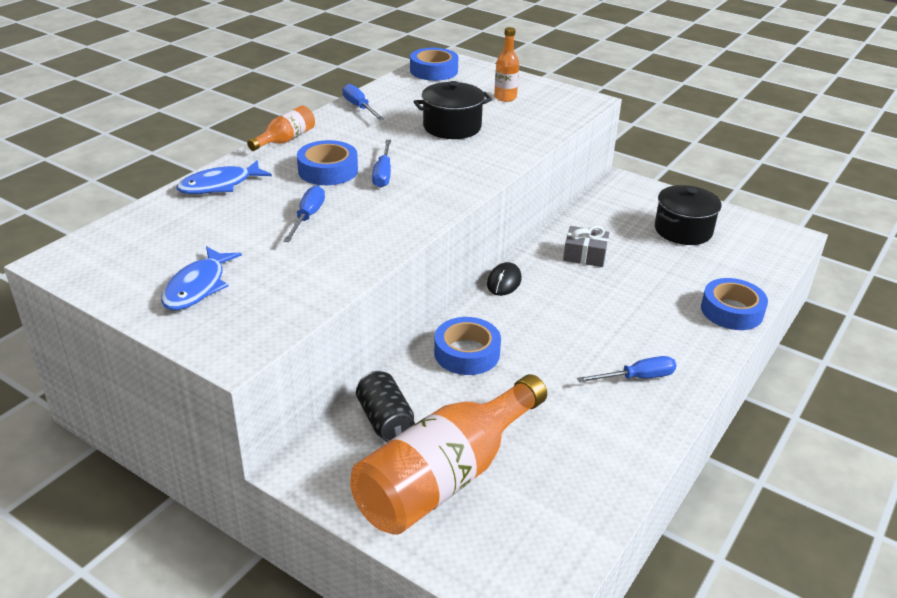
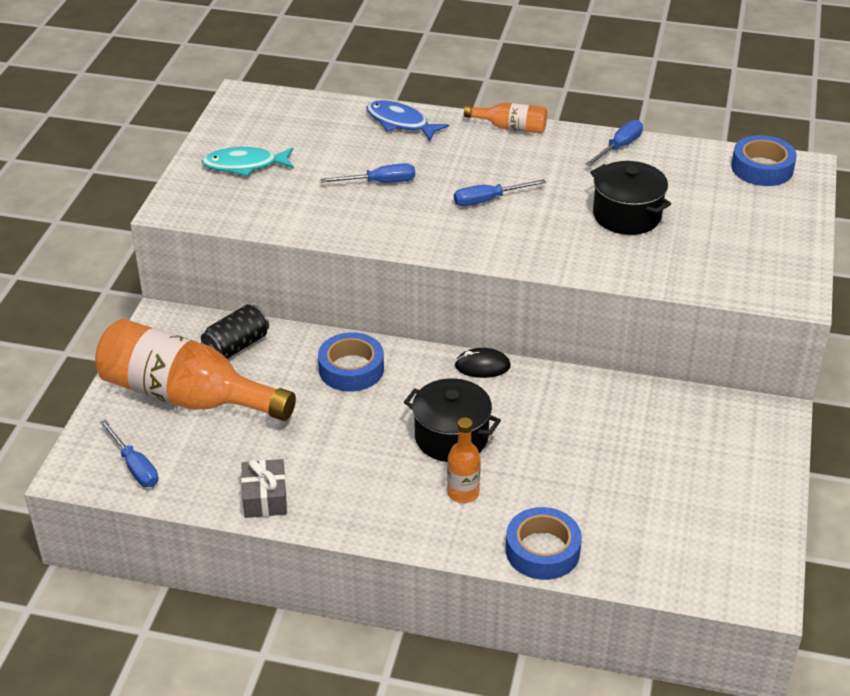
camera: 70 degrees right, 5 degrees up
(197, 287) = (245, 165): blue fish -> turquoise fish
(328, 170) = (470, 168): blue tape -> none
(505, 97) = (739, 234): orange bottle -> orange bottle (463, 493)
(585, 255) = (576, 414): grey gift -> grey gift (265, 497)
(637, 378) = (376, 490): blue screwdriver -> blue screwdriver (135, 466)
(683, 230) = (695, 488): black pot -> black pot (451, 437)

